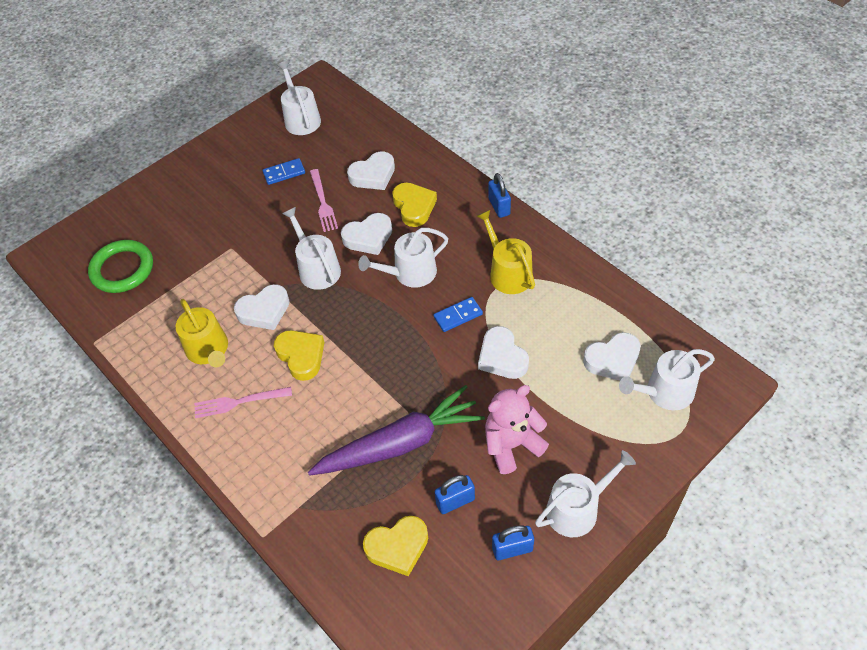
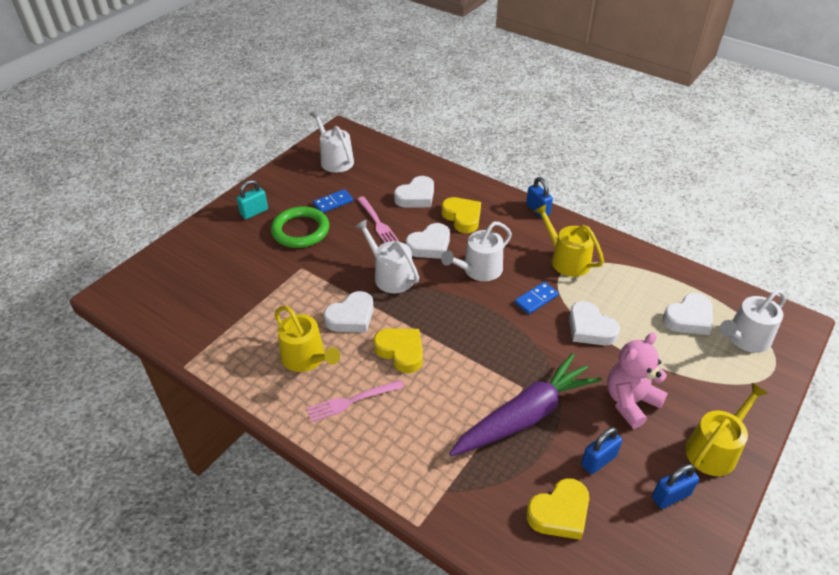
camera: 15 degrees left, 10 degrees down
(122, 269) = (197, 298): green ring -> green ring (300, 230)
(201, 176) = (254, 212): none -> turquoise padlock
(577, 508) = (714, 449): white watering can -> yellow watering can

